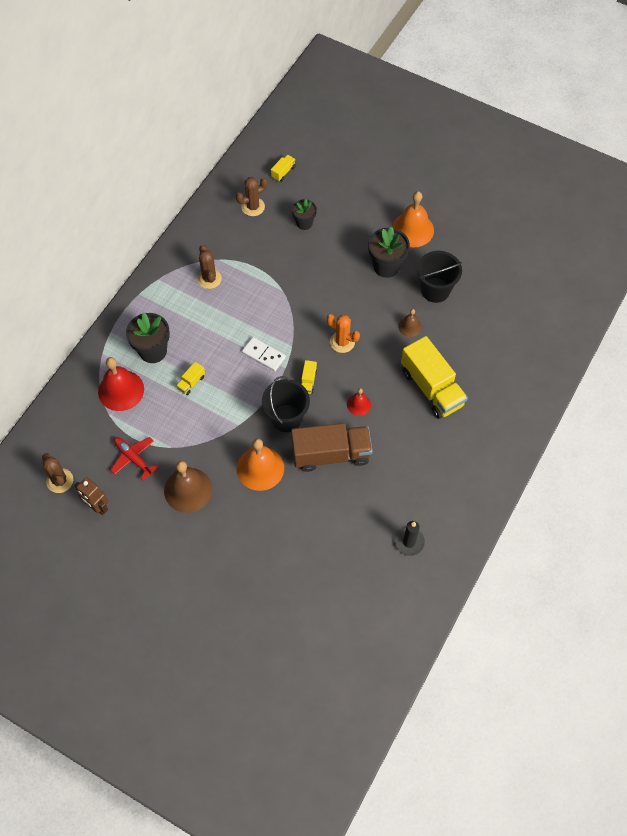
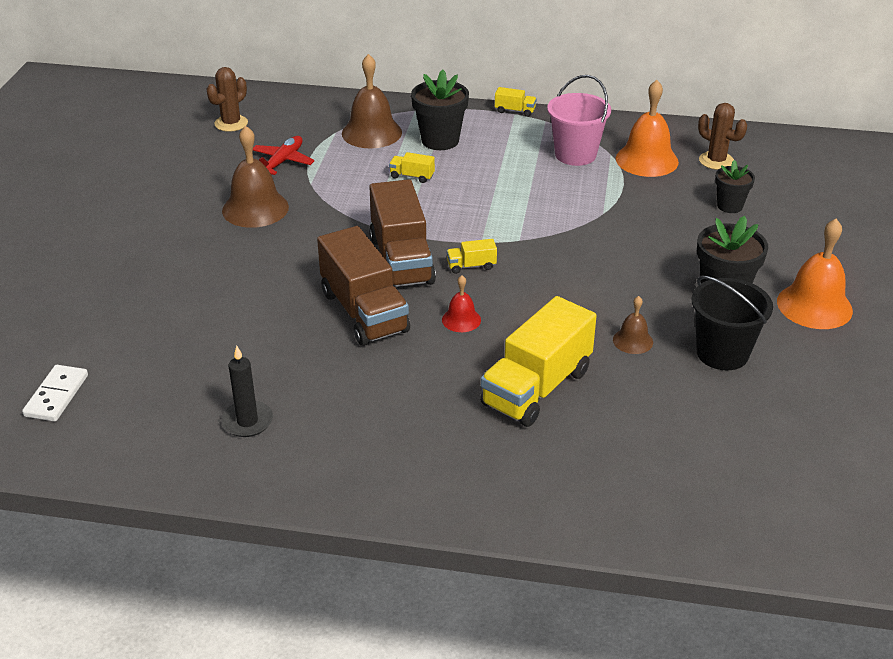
camera: 70 degrees right, 25 degrees down
(97, 507) = (206, 153): brown robot -> none
(121, 390) = (371, 133): red bell -> brown bell
(209, 279) = (575, 154): brown cactus -> pink bucket
(260, 468) = (312, 256): orange bell -> orange bell (647, 160)
(263, 355) = (489, 220): white domino -> white domino (56, 395)
(283, 172) = (797, 171): yellow truck -> yellow truck (515, 111)
(286, 418) = (401, 260): black bucket -> brown truck
(342, 342) = (557, 281): orange cactus -> none

